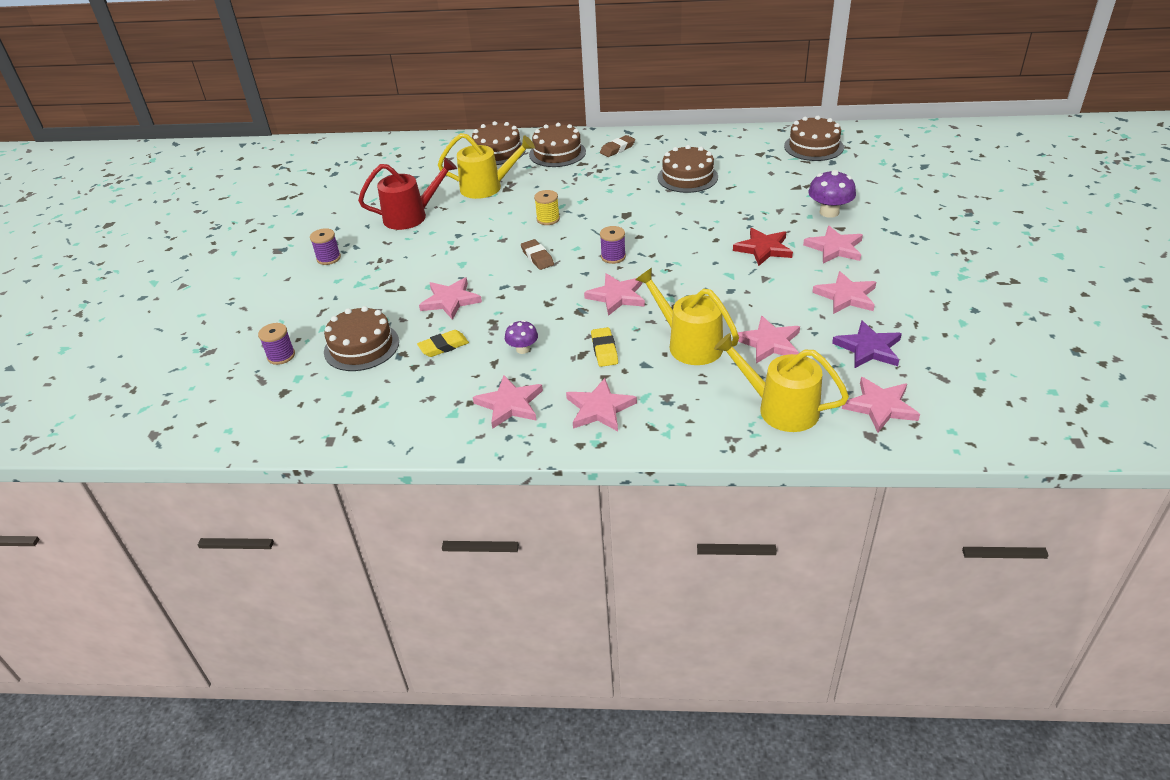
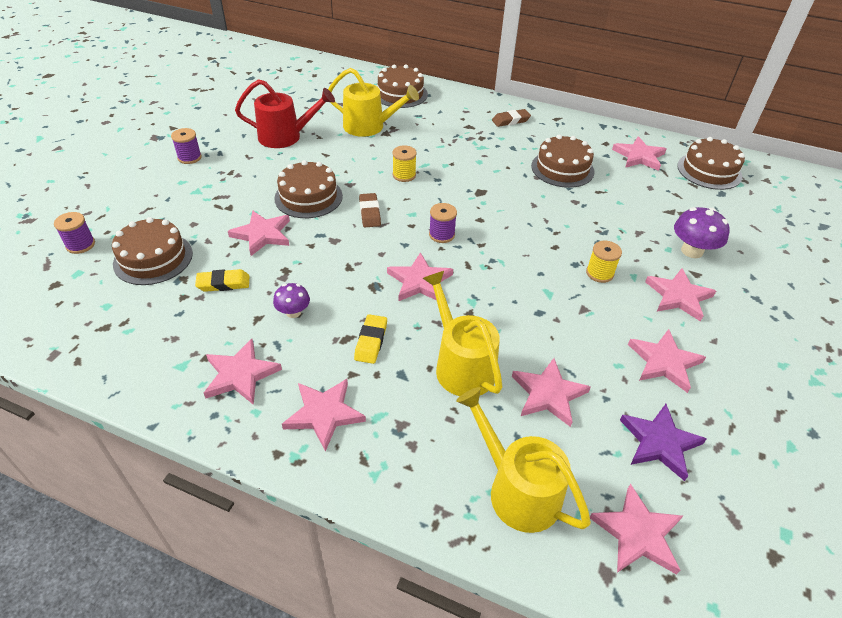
camera: 15 degrees right, 5 degrees up
(557, 153) = (452, 110): brown cake -> brown cake (308, 197)
(748, 150) = (639, 156): none -> pink star
(763, 249) = (599, 273): red star -> yellow spool

